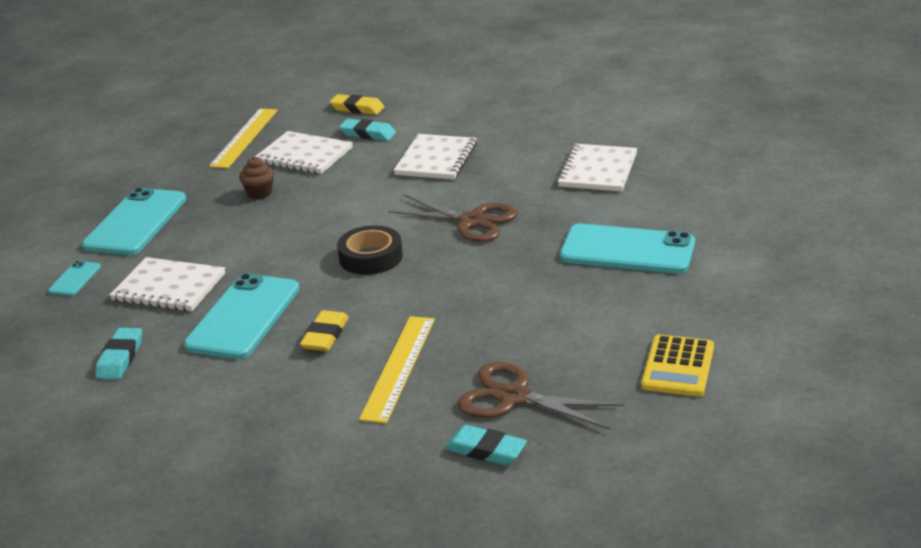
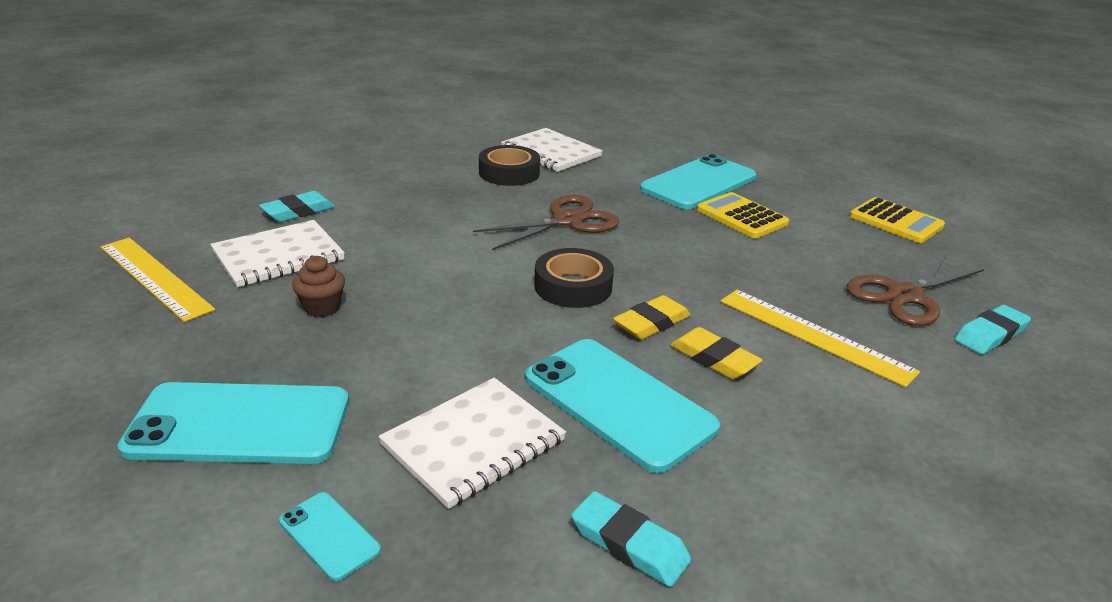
camera: 65 degrees left, 0 degrees up
(136, 222) = (239, 424): turquoise phone -> turquoise phone turned 45 degrees counterclockwise
(357, 108) = (228, 200): yellow eraser -> yellow eraser (651, 323)
(436, 159) = (418, 199): white notebook -> none
(529, 170) = (509, 173): none -> black tape
(579, 288) = (741, 217): none -> yellow calculator

